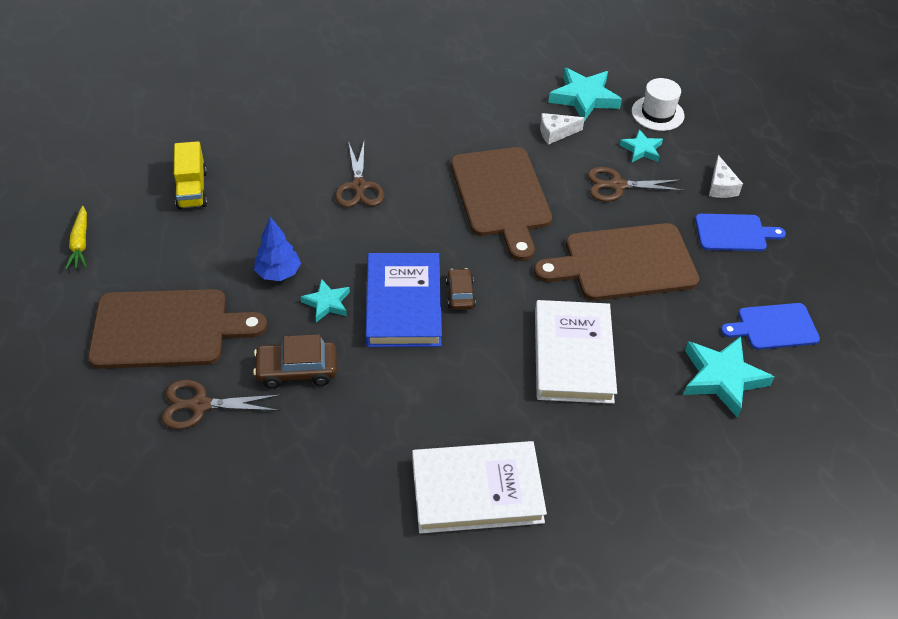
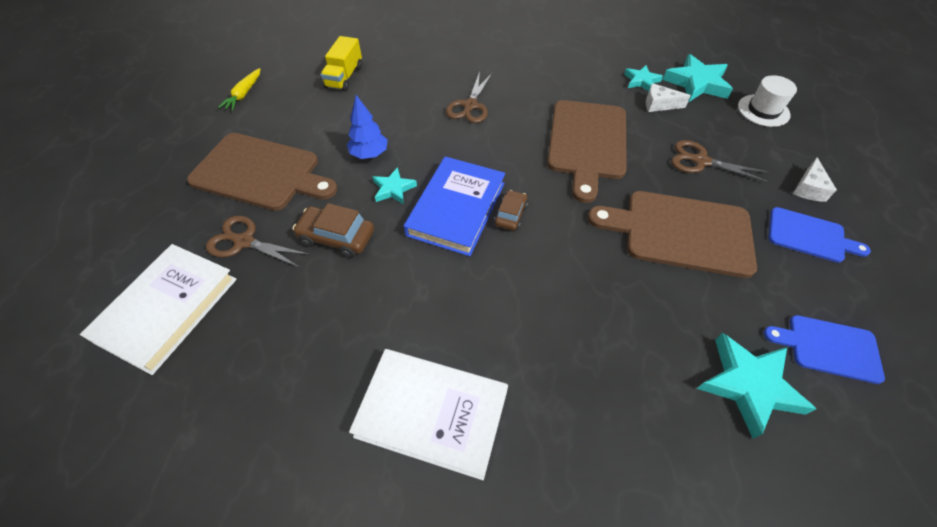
camera: 25 degrees right, 5 degrees up
(573, 355) = (592, 306): white book -> white book (167, 309)
(641, 149) = (736, 136): turquoise star -> turquoise star (641, 81)

